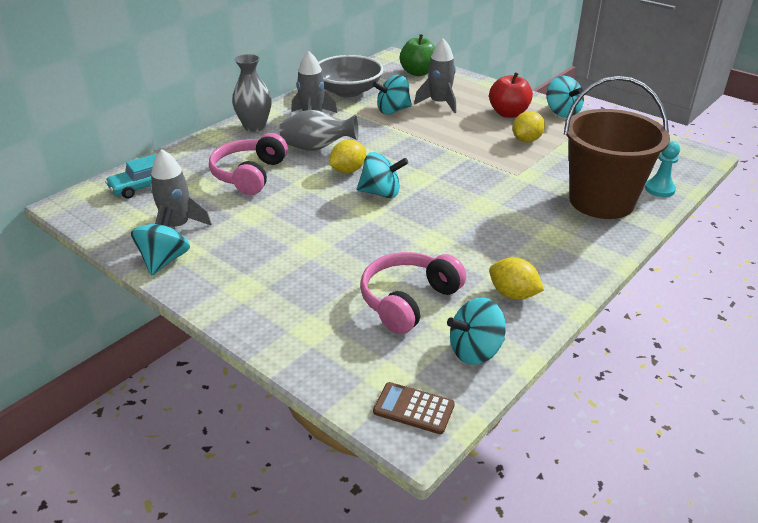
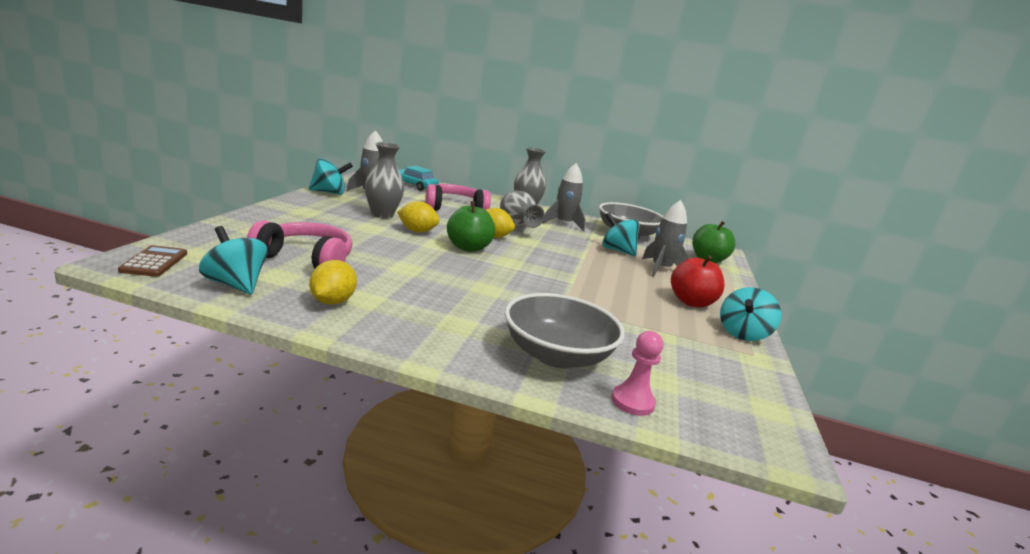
camera: 60 degrees right, 15 degrees down
(266, 230) = (382, 215): none -> grey vase
(381, 193) = (468, 248): turquoise spinning top -> green apple
(526, 140) = (645, 311): yellow lemon -> yellow lemon (417, 231)
(601, 201) = (556, 355): brown bucket -> grey bowl
(659, 189) = (632, 402): turquoise pawn -> pink pawn

